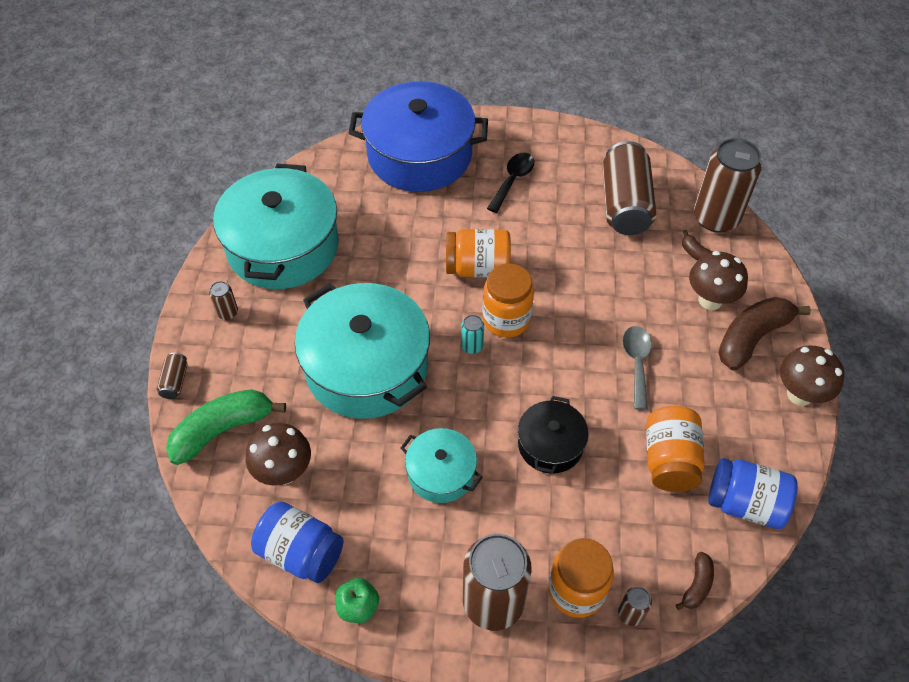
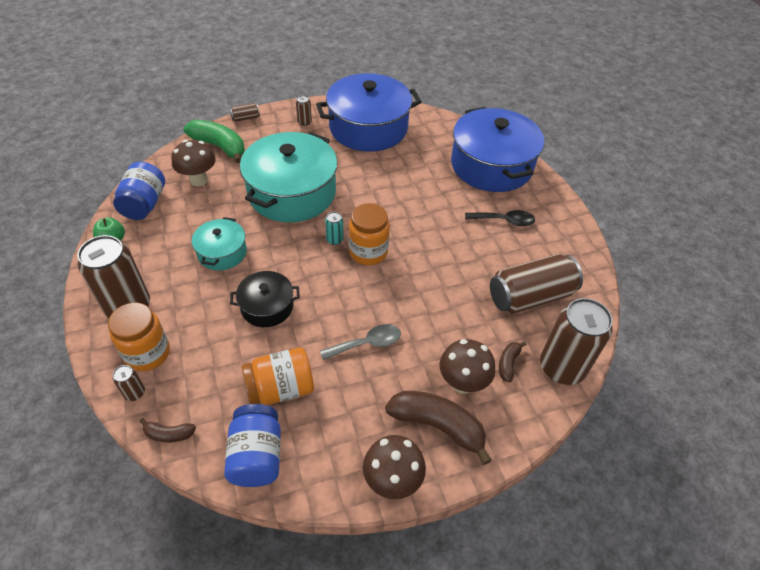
camera: 65 degrees right, 5 degrees down
(282, 246) = (368, 128): turquoise pot -> blue pot
(478, 268) = (407, 224): orange jar -> none

